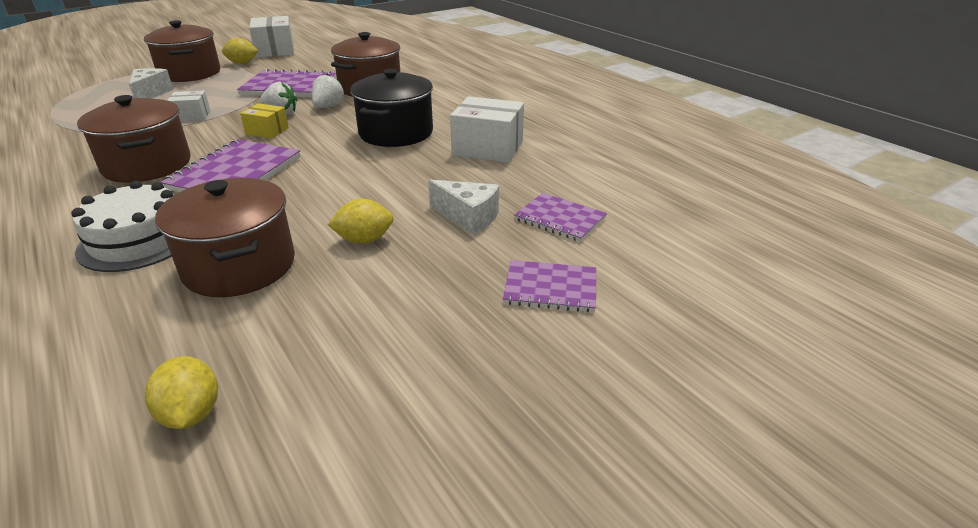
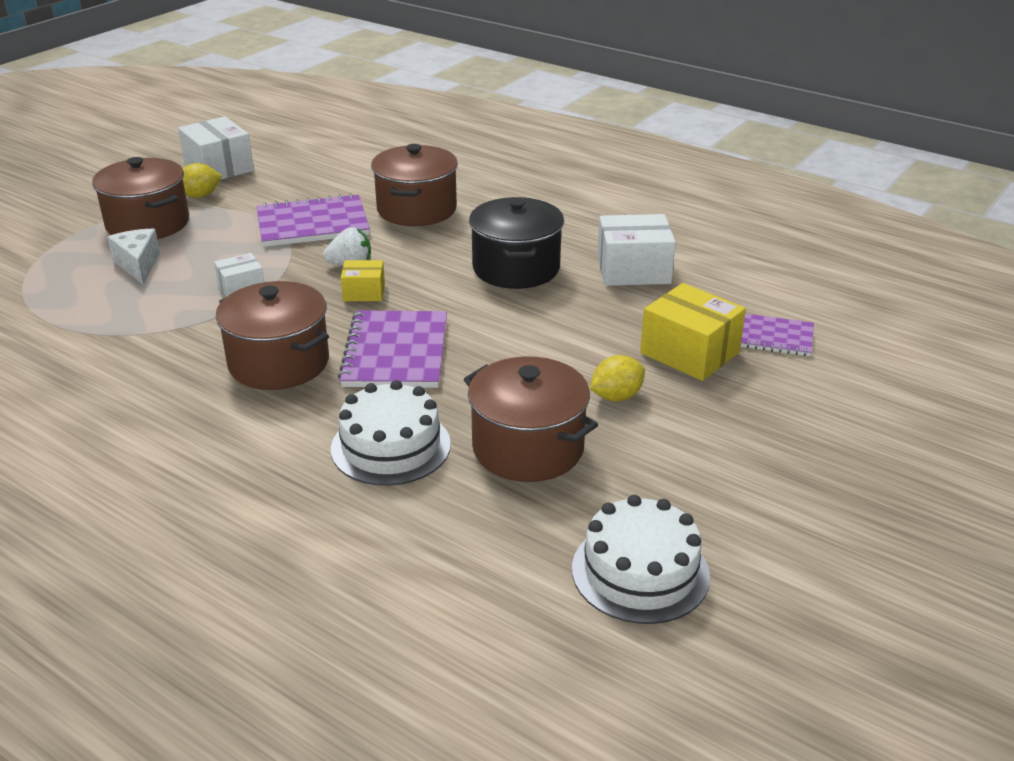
camera: 20 degrees left, 0 degrees up
(191, 414) = (640, 572): yellow lemon -> white cake
(328, 107) = (397, 246): white strawberry -> none
(468, 217) = (689, 353): white cheese -> yellow box
(550, 288) = (821, 404): purple notebook -> none

